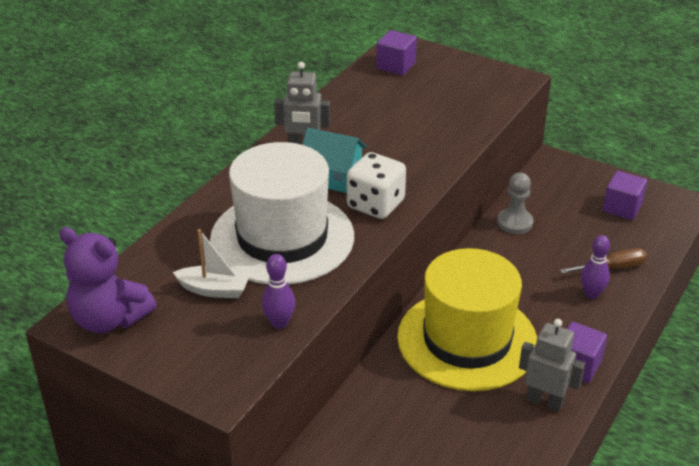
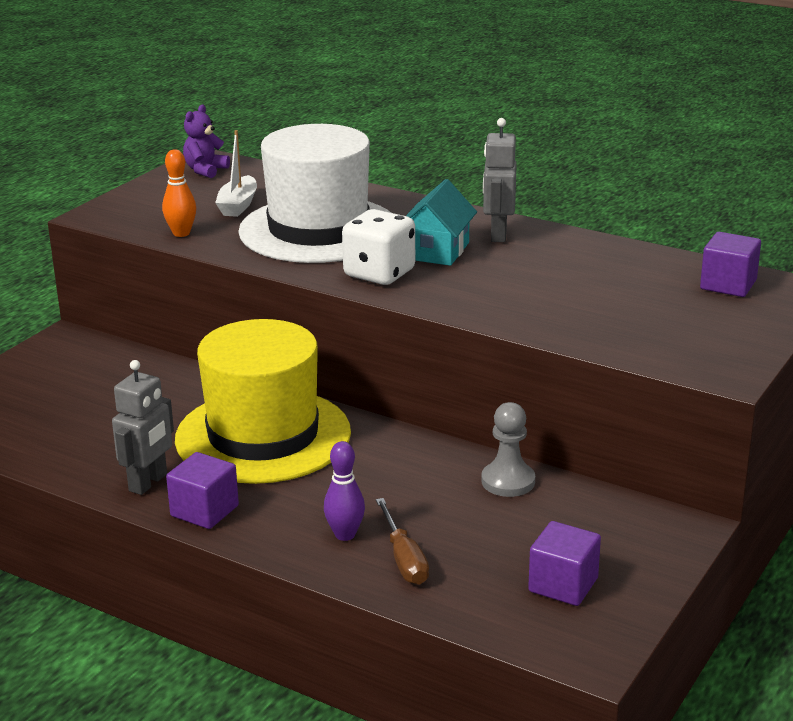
camera: 90 degrees right, 10 degrees down
(109, 319) = (205, 170): purple teddy bear -> purple teddy bear, size x0.60
(279, 323) = (181, 233): purple bowling pin -> orange bowling pin

